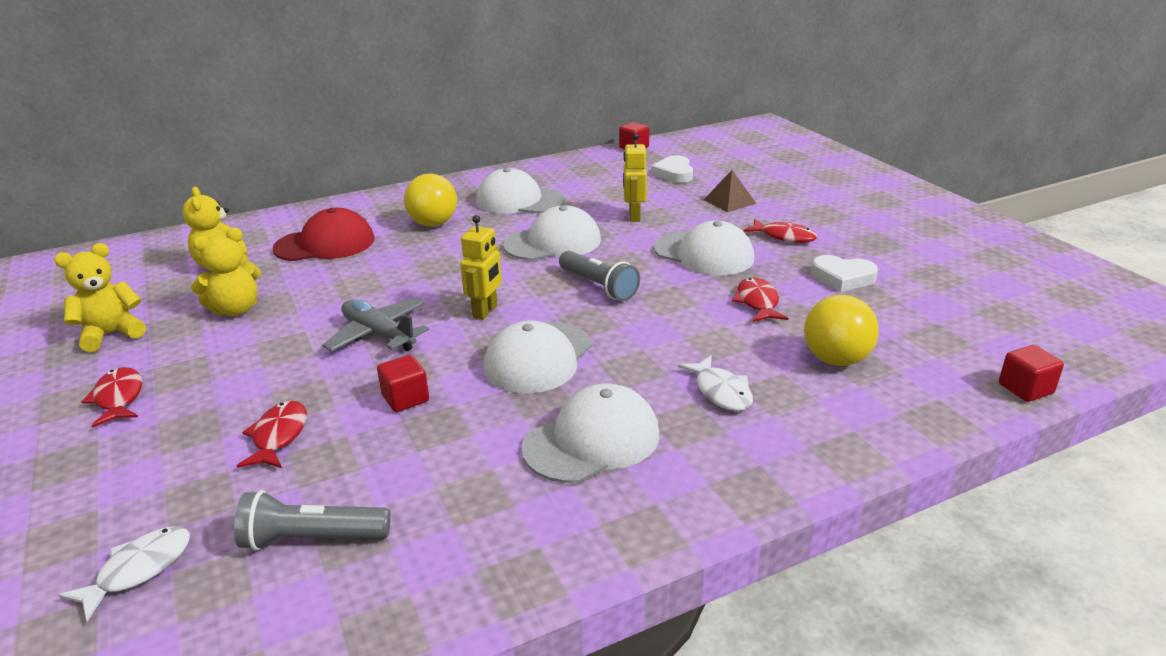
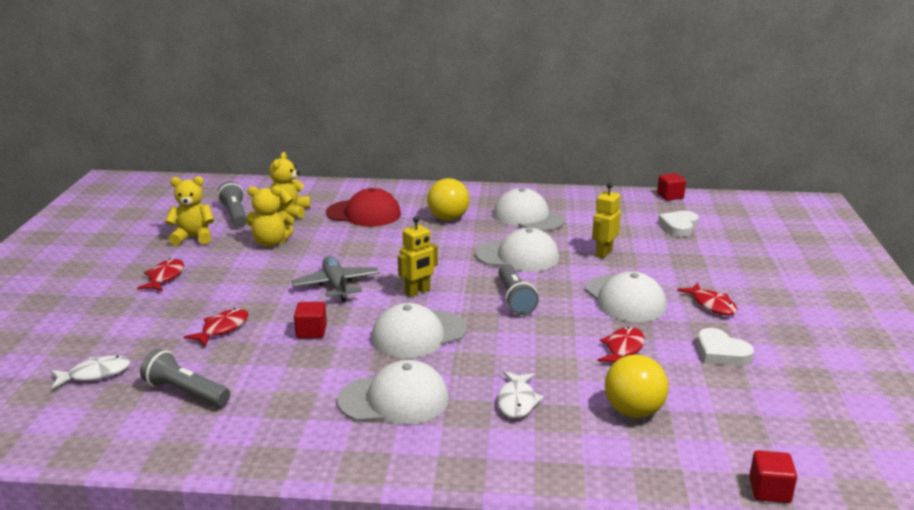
camera: 30 degrees right, 5 degrees down
(147, 289) = (235, 215): none -> grey flashlight
(729, 201) = (699, 263): brown pyramid -> none

